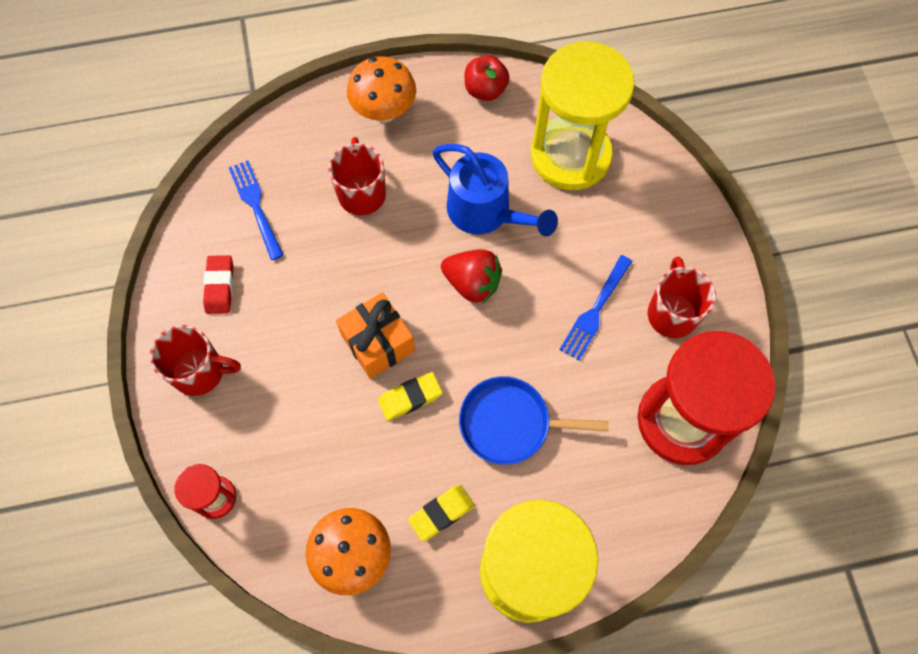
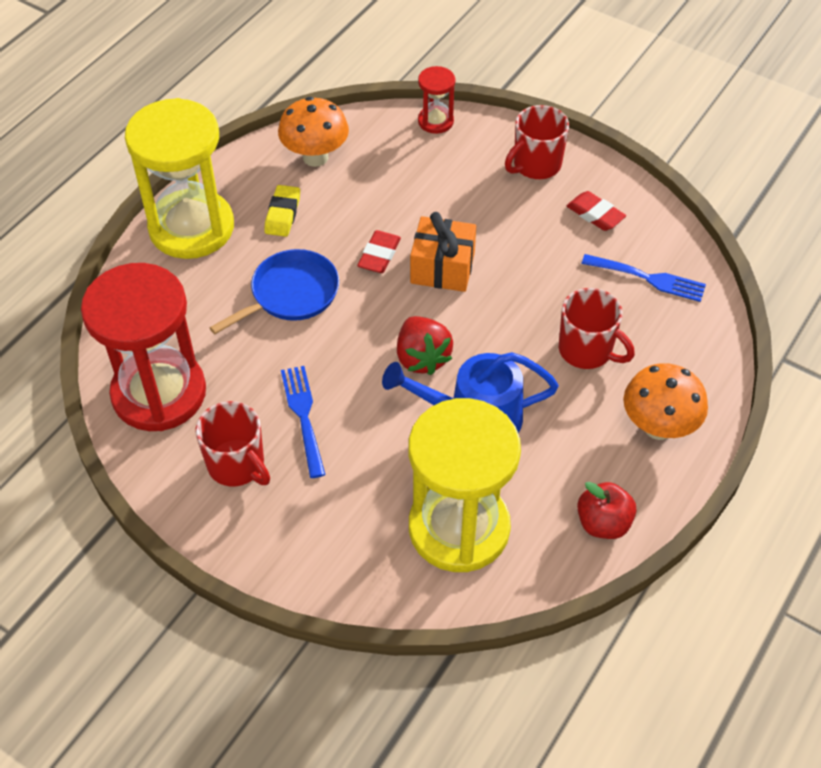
camera: 135 degrees right, 15 degrees down
(410, 398) = (379, 255): yellow eraser -> red eraser
(472, 283) = (422, 358): red strawberry -> red strawberry turned 90 degrees counterclockwise

